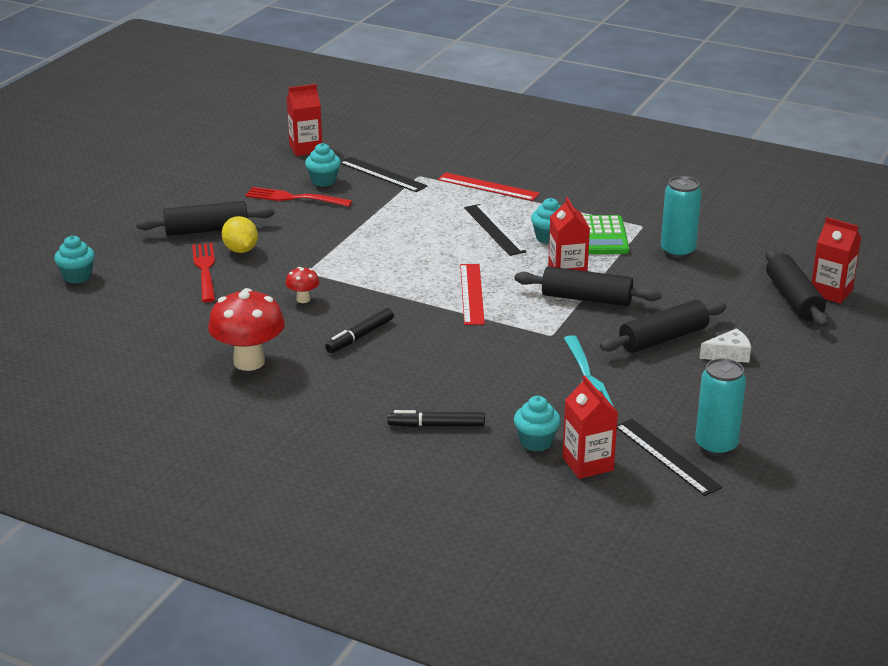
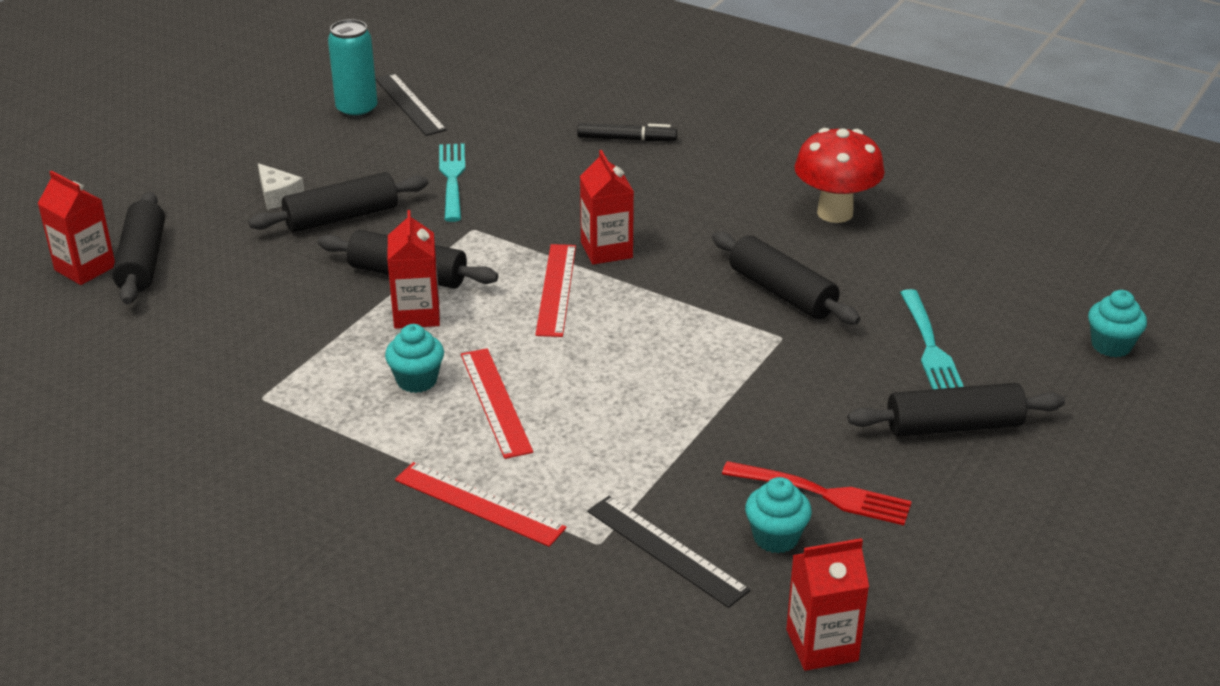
camera: 175 degrees left, 5 degrees up
(205, 270) = (930, 347): red fork -> turquoise fork
(240, 250) = (888, 382): yellow lemon -> none
(303, 299) = (782, 292): red mushroom -> black rolling pin
(360, 336) = (705, 237): black marker -> none
(494, 229) = (495, 402): black ruler -> red ruler
(536, 442) = (530, 121): turquoise cupcake -> none
(587, 464) = (487, 101): red carton -> red carton (606, 250)
(602, 236) = (334, 379): green calculator -> none
(677, 251) = (239, 345): turquoise can -> none
(729, 354) = (278, 196): white cheese -> white cheese turned 120 degrees counterclockwise

